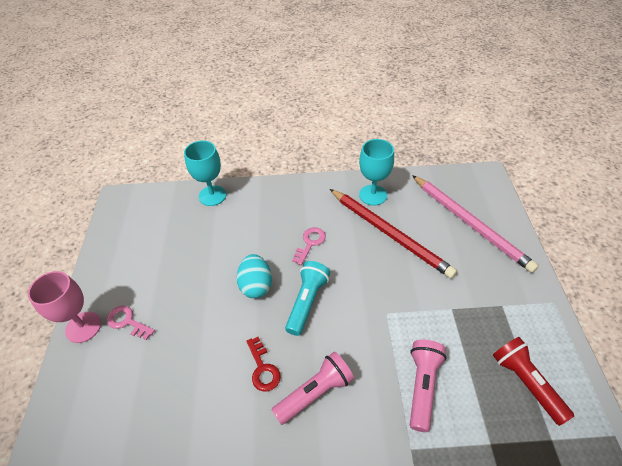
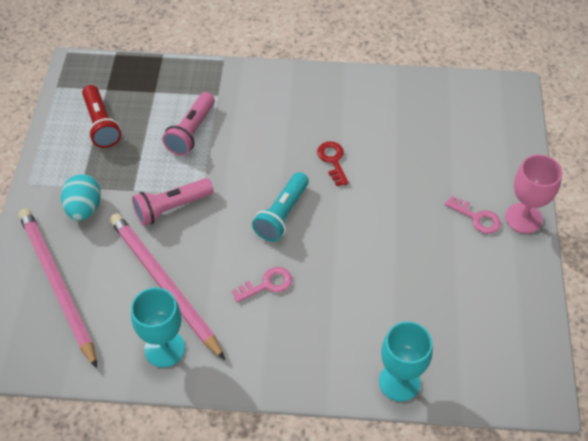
camera: 175 degrees left, 5 degrees up
(256, 285) = (337, 239): turquoise egg -> turquoise egg (84, 208)
(310, 243) = (267, 284): pink key -> pink key turned 150 degrees counterclockwise
(315, 392) = (287, 138): pink flashlight -> pink flashlight (171, 208)
(389, 233) = (164, 285): red pencil -> pink pencil

